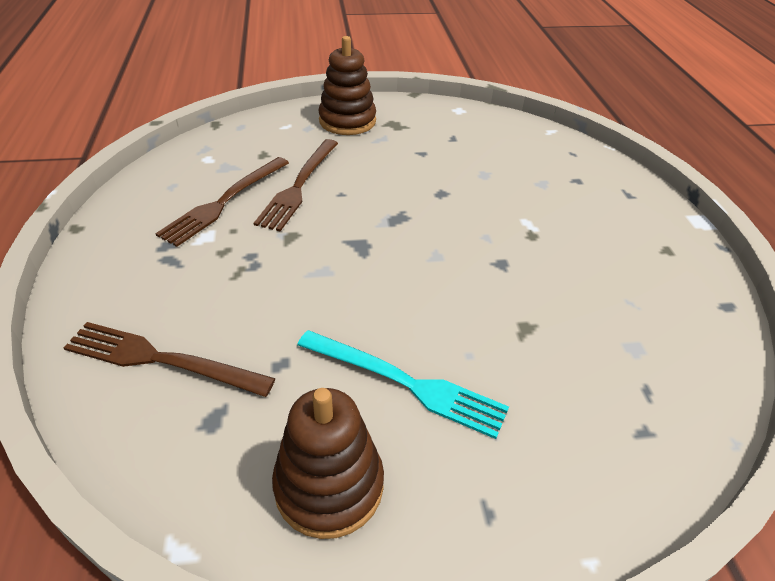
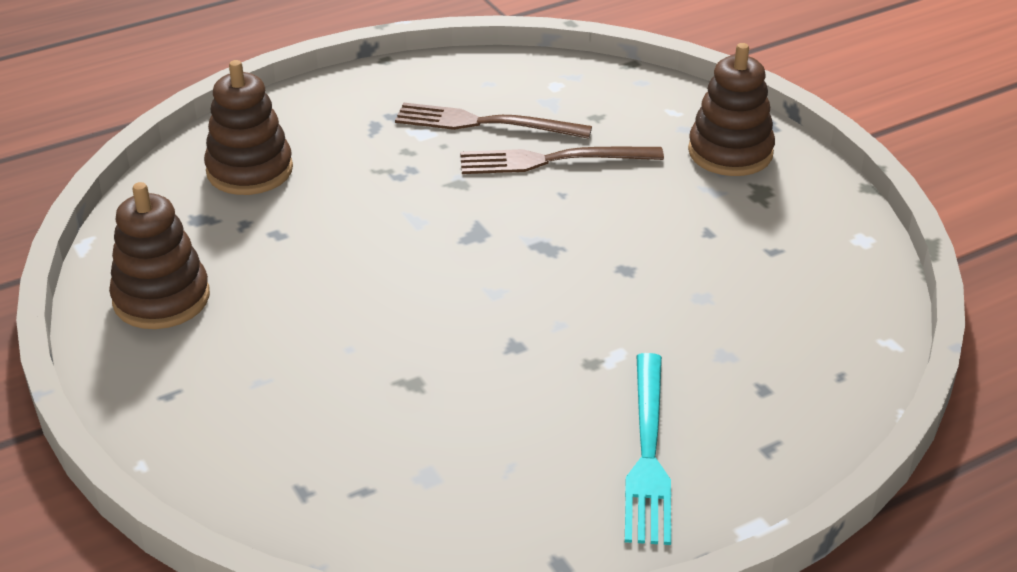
camera: 70 degrees right, 5 degrees down
(162, 360) = (250, 170): brown fork -> brown stacking toy
(405, 383) = (290, 313): turquoise fork -> turquoise fork (647, 453)

